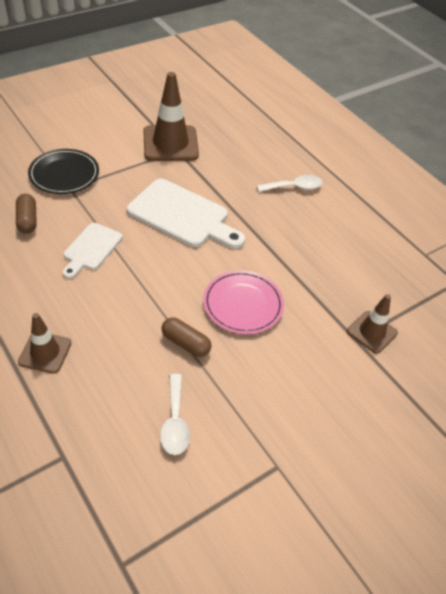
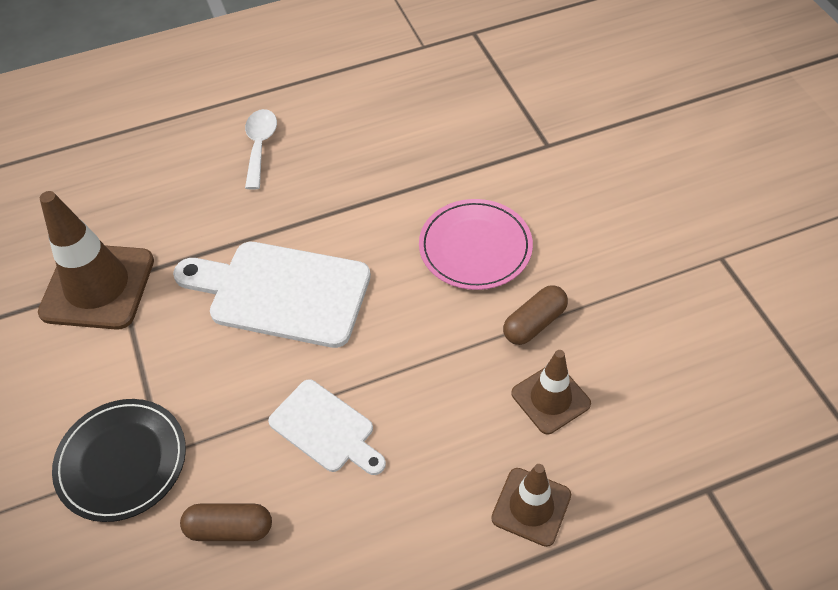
camera: 70 degrees left, 5 degrees up
(175, 422) = (659, 352): white spoon -> none
(182, 215) = (282, 293): white cutting board -> white cutting board turned 120 degrees counterclockwise
(372, 332) = (539, 127): brown traffic cone -> brown traffic cone (550, 398)

